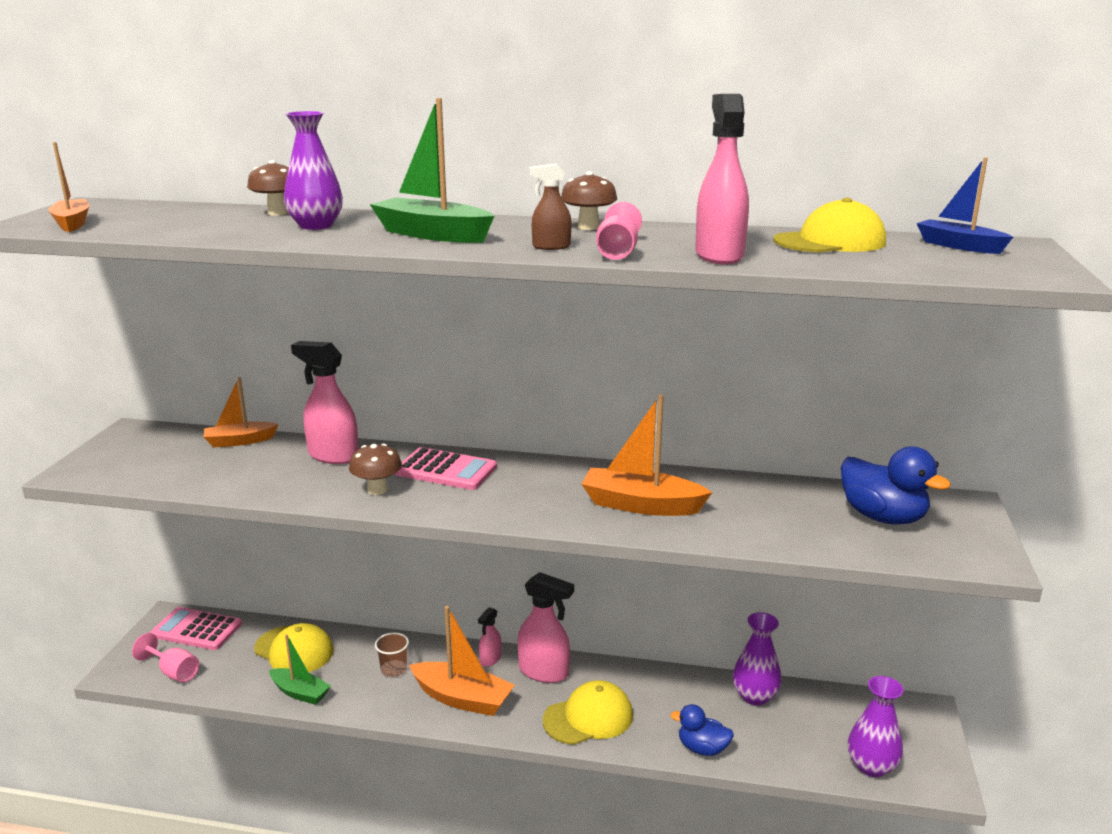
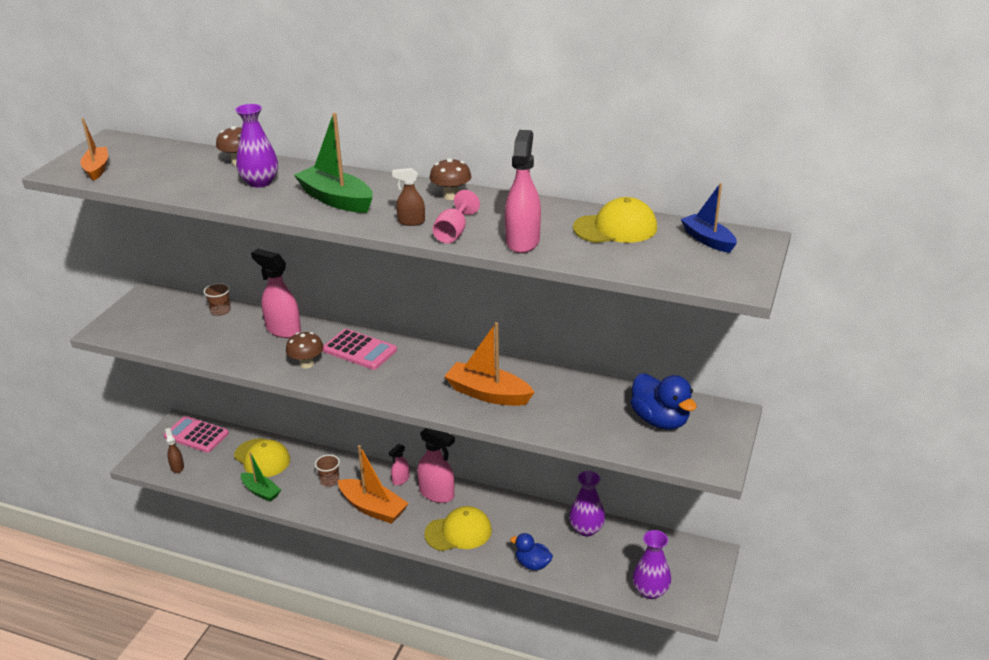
camera: 10 degrees right, 10 degrees up
(174, 672) = (177, 467): pink goblet -> brown spray bottle
(240, 441) = (220, 311): orange boat -> brown cup

